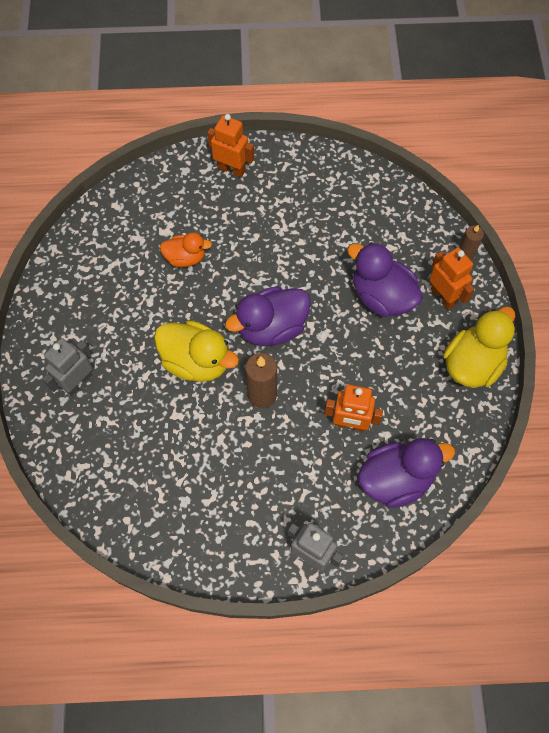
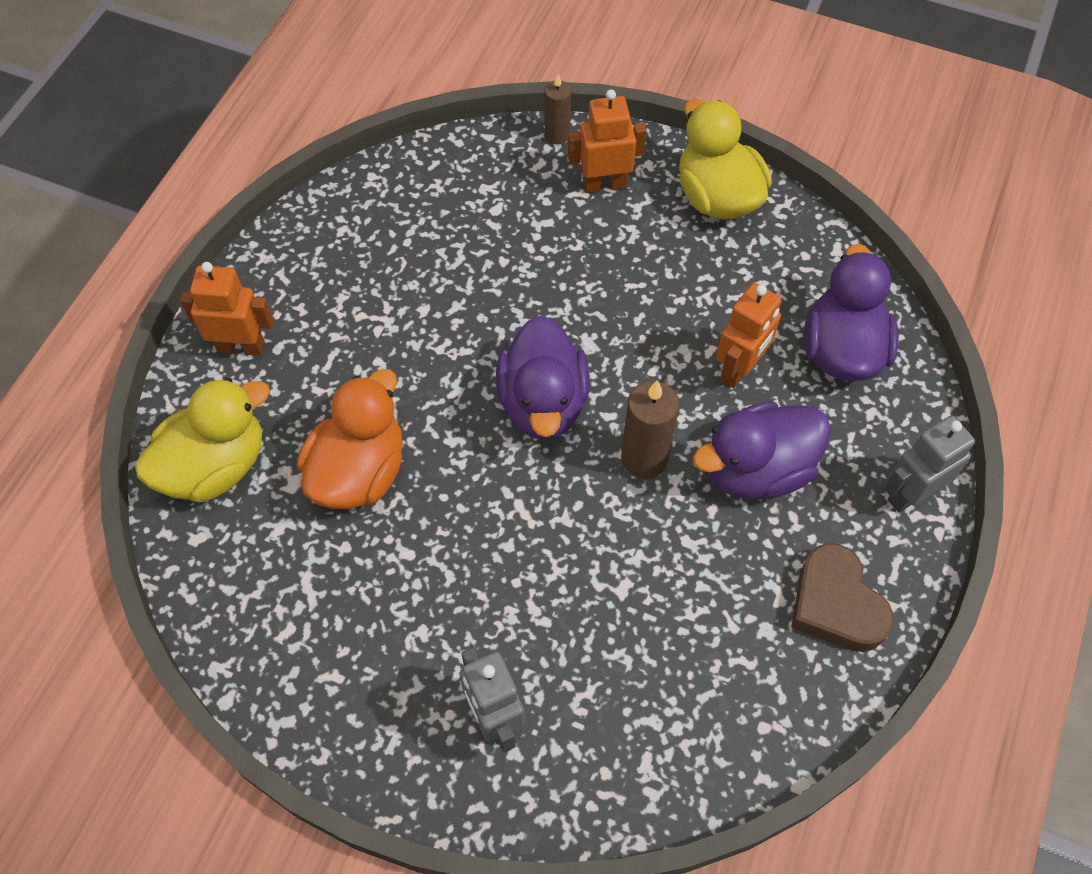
camera: 65 degrees left, 5 degrees down
(185, 258) = (359, 471): orange duck -> orange duck, size x1.65
(196, 362) = (547, 526): yellow duck -> yellow duck (215, 466)
(217, 534) = (836, 604): none -> brown heart
(232, 169) = (241, 346): orange robot -> orange robot turned 45 degrees clockwise
(382, 296) = (566, 251): purple duck -> purple duck (756, 470)

